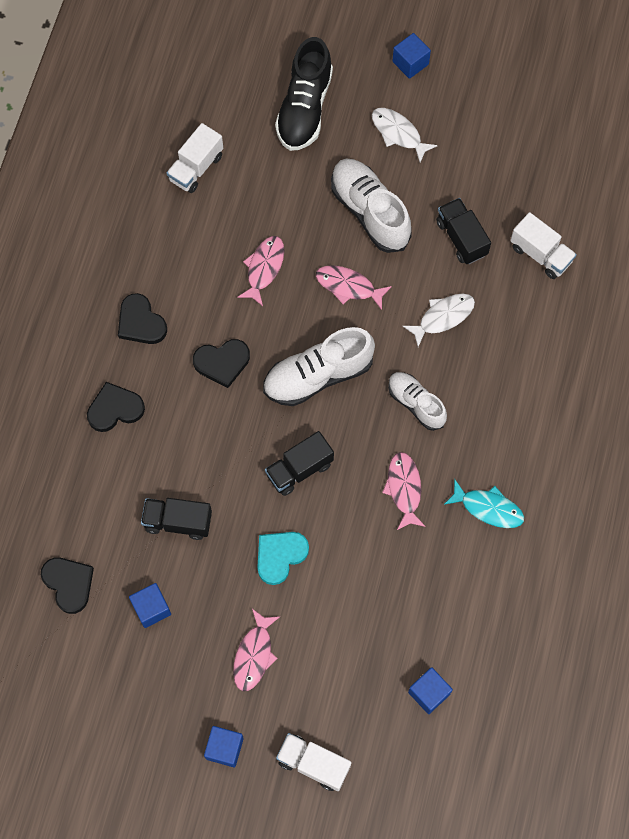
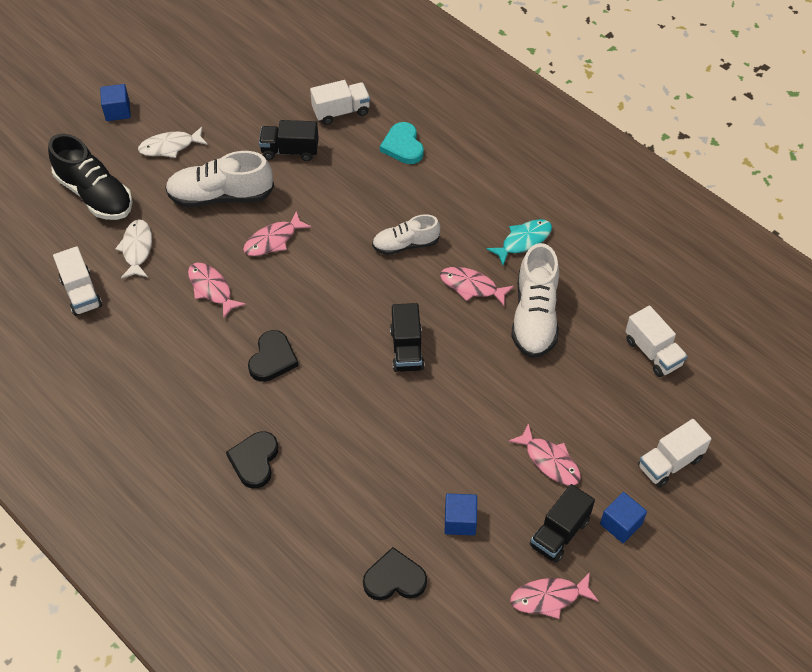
camera: 60 degrees left, 15 degrees down
(119, 720) = (549, 597): none -> pink fish
(141, 322) = (189, 402): black heart -> none
(178, 522) = (393, 461): black truck -> black truck (559, 533)
(280, 556) = (474, 400): turquoise heart -> turquoise heart (403, 146)
(318, 375) = (334, 297): white shoe -> white shoe (535, 316)
(429, 693) = (653, 352): blue cube -> white truck
(443, 317) = (346, 193): white fish -> white fish (137, 249)

